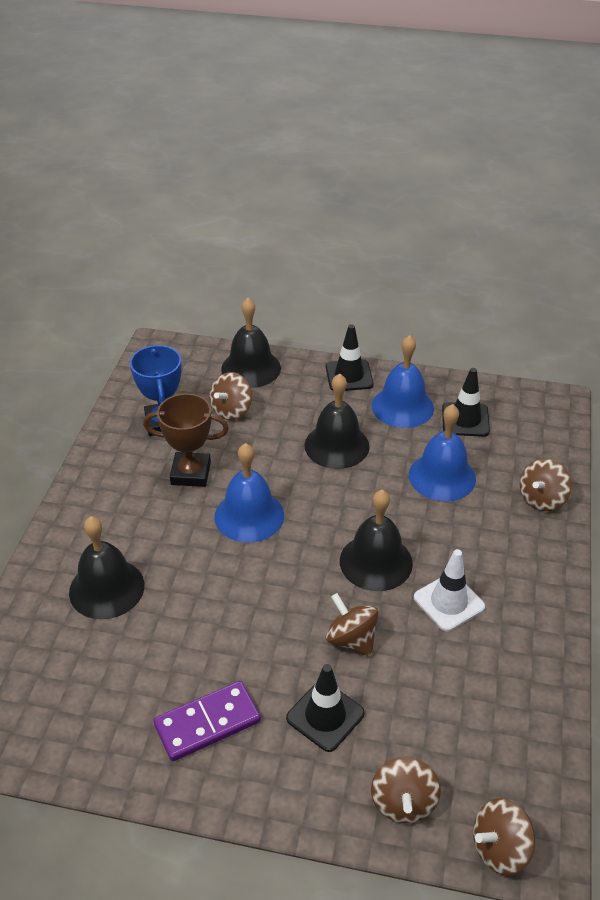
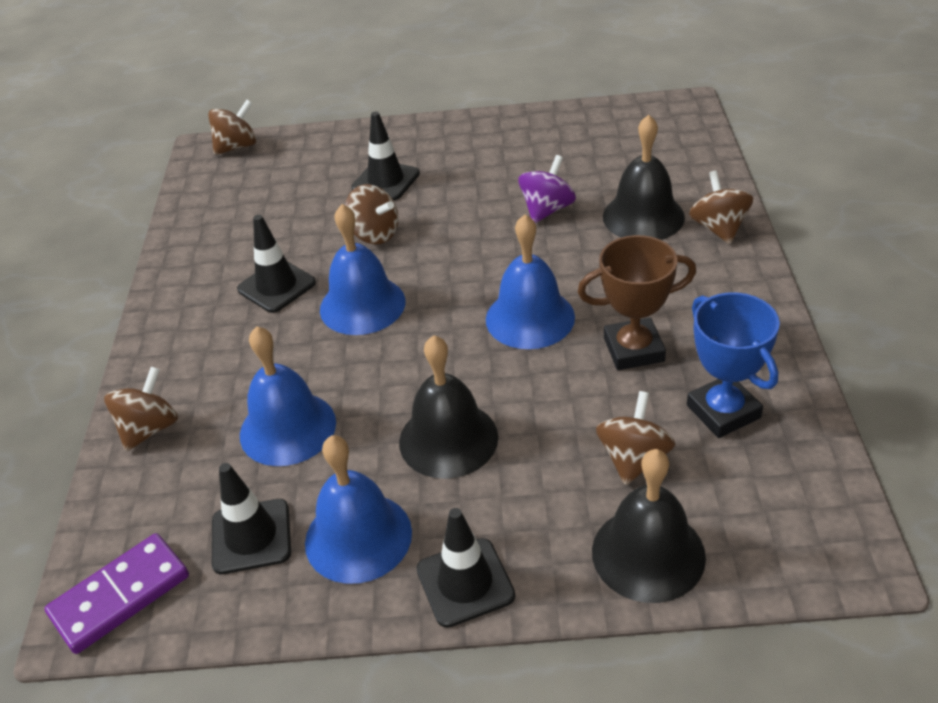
camera: 170 degrees right, 0 degrees up
(183, 622) = (547, 209): none -> purple spinning top
(207, 723) = (485, 155): purple domino -> purple domino (120, 595)
(376, 562) = (362, 305): black bell -> blue bell
(403, 802) = (311, 151): brown spinning top -> brown spinning top (719, 228)
(449, 602) = (276, 286): white traffic cone -> black traffic cone

